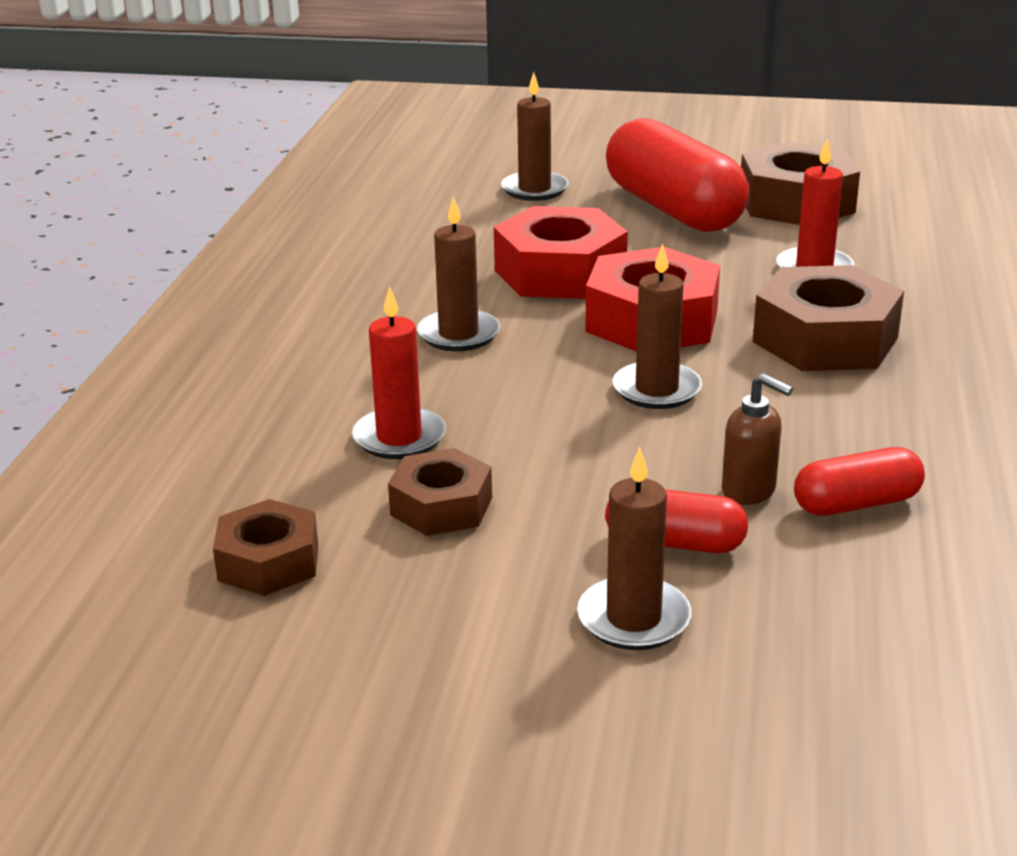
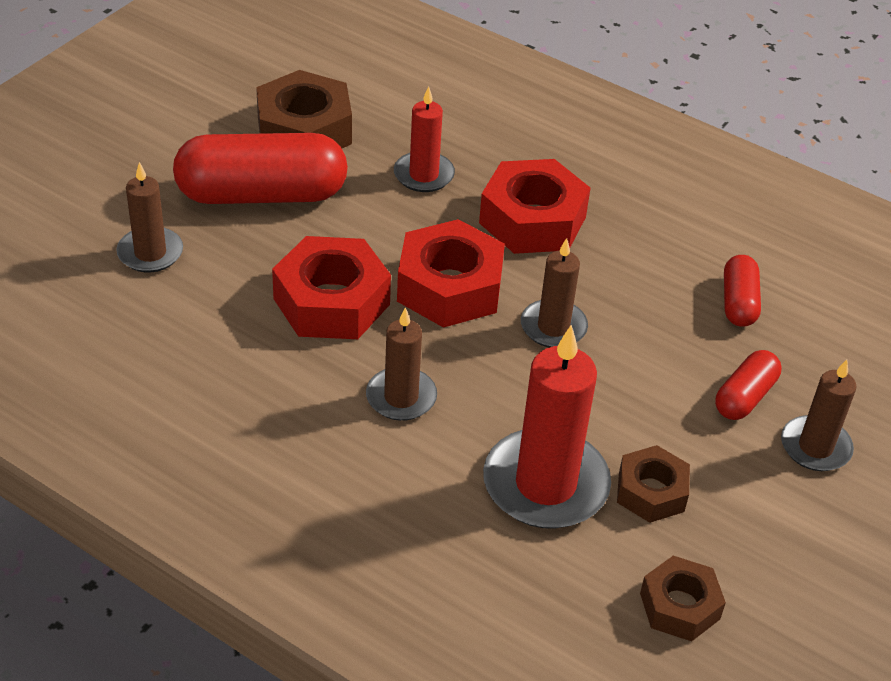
camera: 70 degrees left, 15 degrees up
(399, 438) = (545, 484): red candle -> red candle, size x1.71
(749, 491) = (703, 340): brown soap dispenser -> none
(825, 339) = (532, 220): brown nut -> red nut

